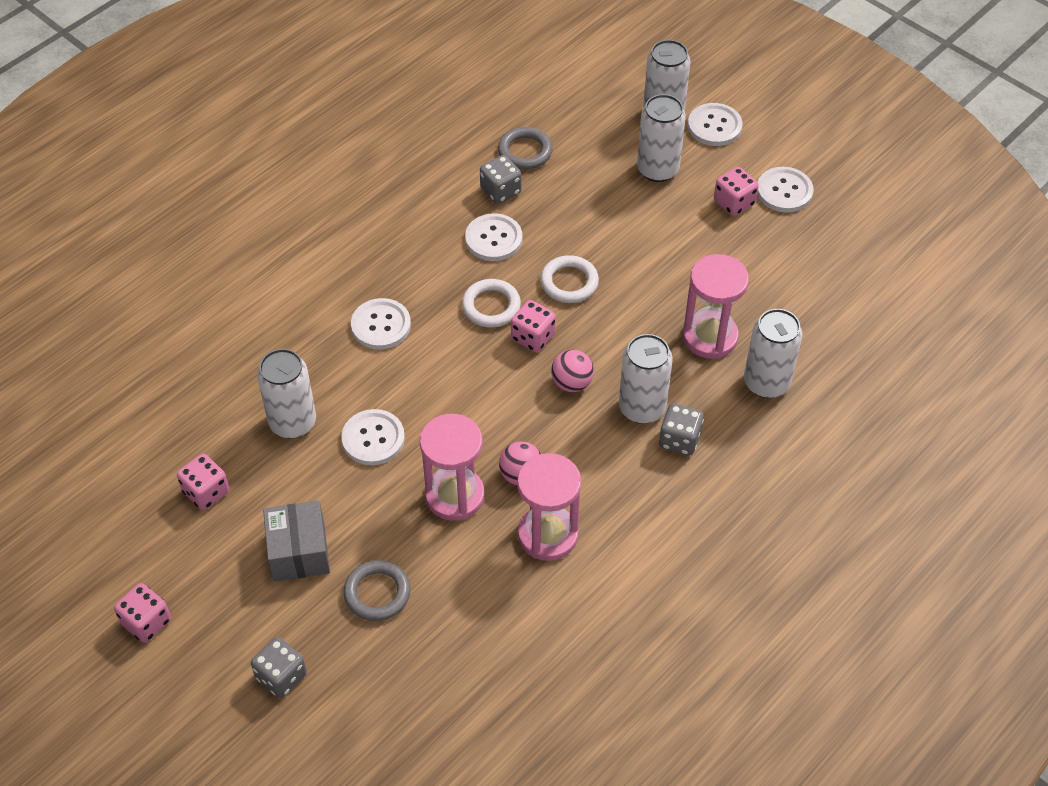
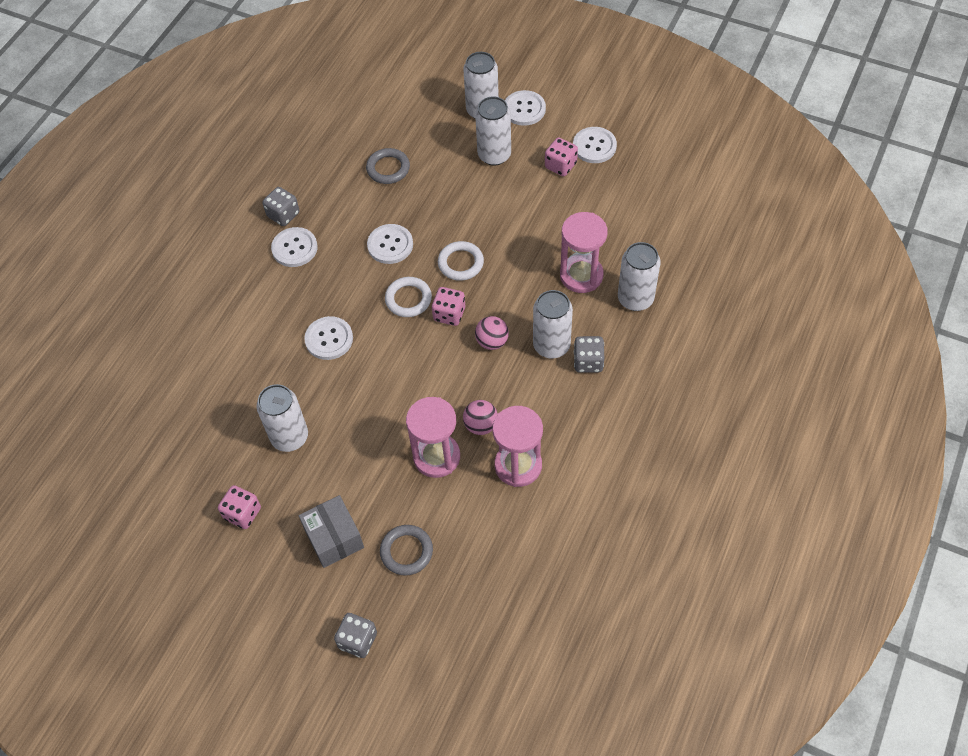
camera: 15 degrees left, 5 degrees up
(146, 622) = (235, 632): pink dice -> none
(373, 438) = (357, 431): white button -> white button (294, 248)
(500, 191) = (381, 205): grey dice -> grey dice (283, 215)

